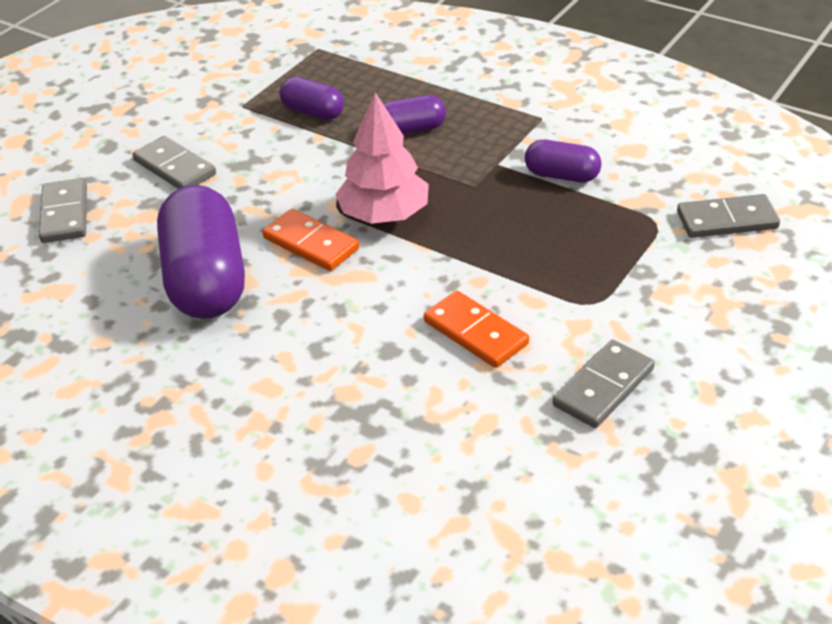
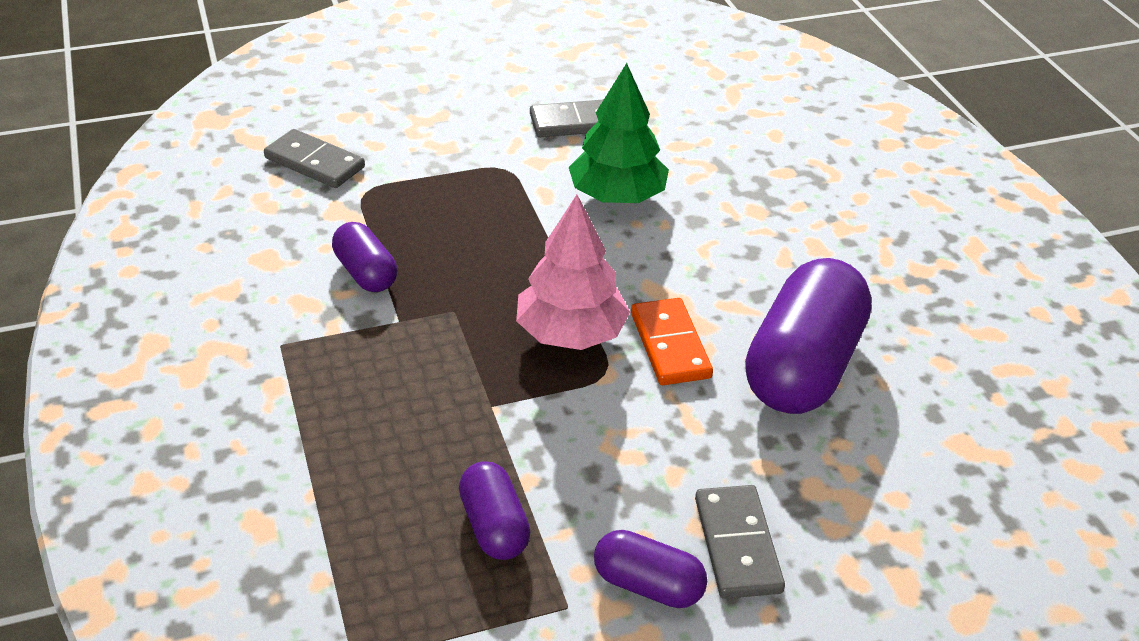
camera: 145 degrees left, 0 degrees up
(65, 214) = (917, 554): grey domino -> none
(410, 130) = (422, 419): purple capsule -> purple capsule (648, 585)
(475, 333) = (617, 196): orange domino -> green tree

